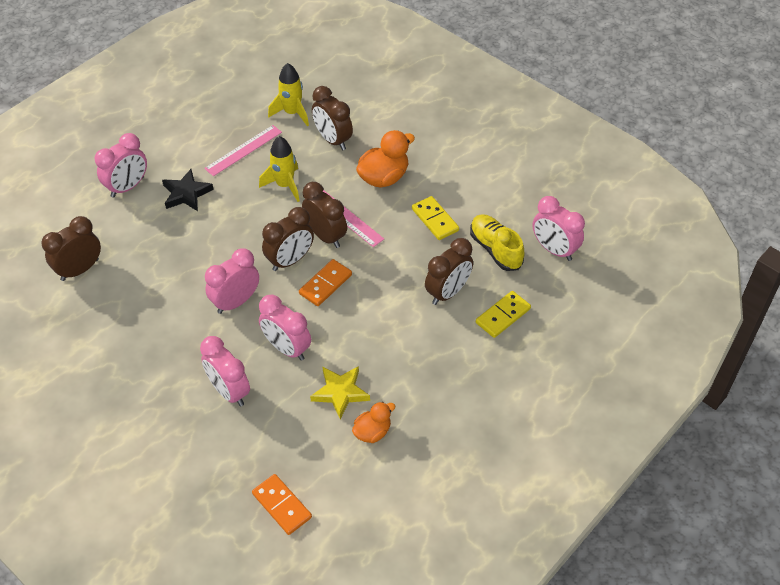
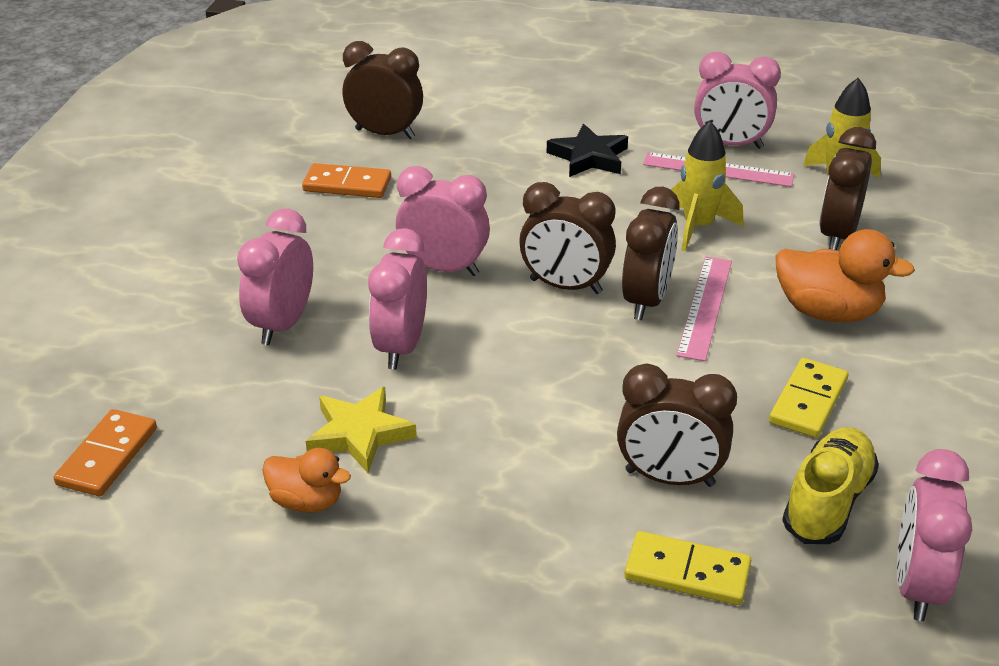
camera: 60 degrees right, 15 degrees down
(127, 187) = (550, 113): pink clock -> pink clock (730, 144)
(325, 284) = (554, 337): orange domino -> orange domino (347, 185)

